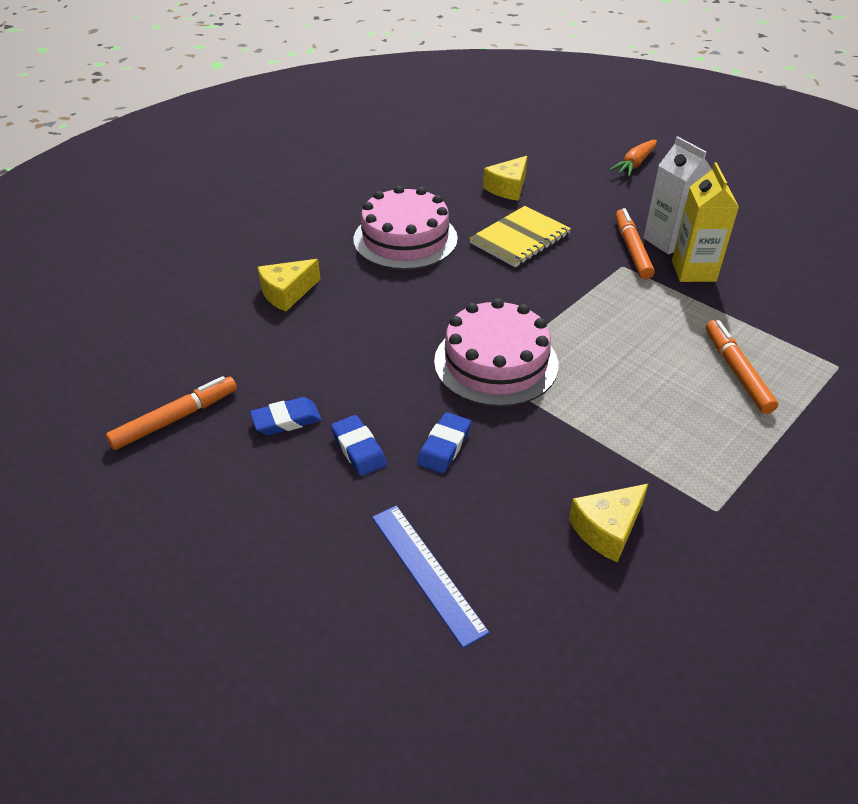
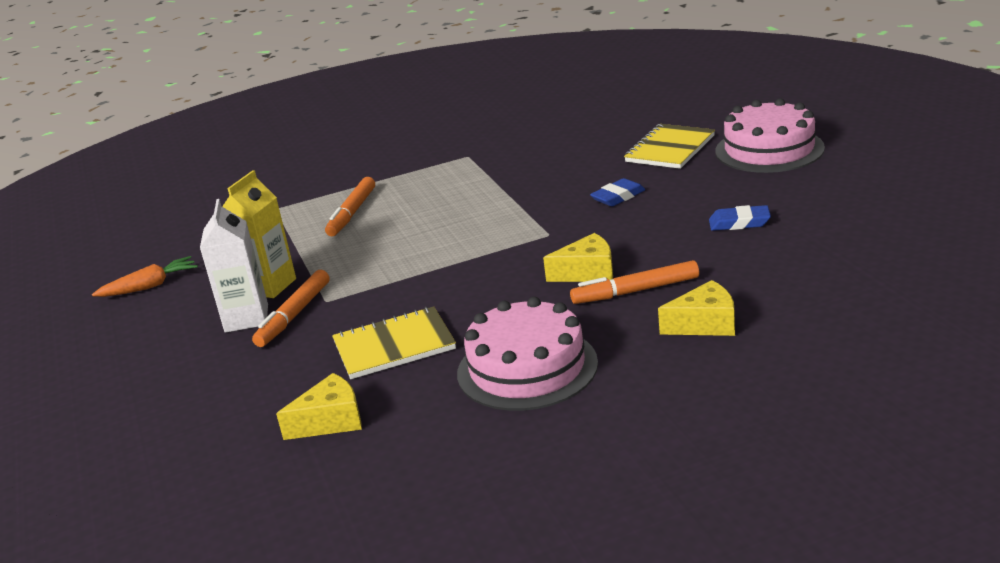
camera: 150 degrees left, 15 degrees down
(175, 419) = (841, 234): orange marker -> orange marker (635, 291)
(358, 449) = (685, 202): blue eraser -> none
(427, 572) = (670, 149): blue ruler -> yellow notebook
(496, 363) = (533, 239): pink cake -> pink cake (769, 149)
(607, 529) = (543, 154): yellow cheese -> yellow cheese (587, 272)
(634, 164) = (127, 428): orange carrot -> orange carrot (150, 286)

